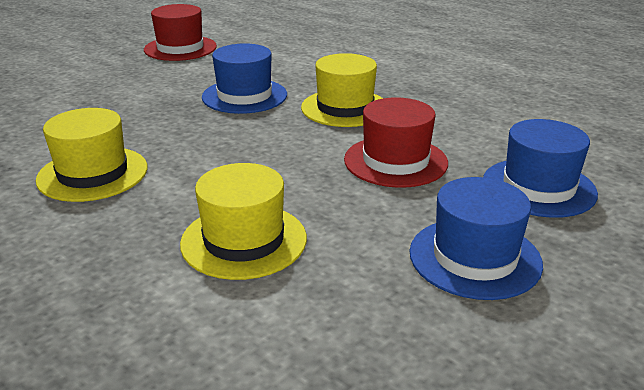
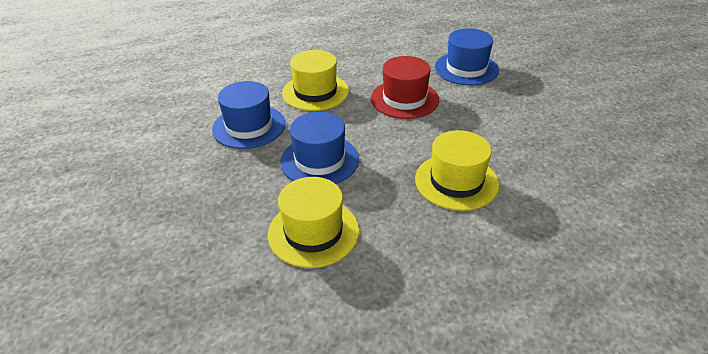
camera: 60 degrees left, 10 degrees up
(180, 48) = (102, 133): red hat -> none
(475, 257) = (517, 111): blue hat -> blue hat (319, 160)

